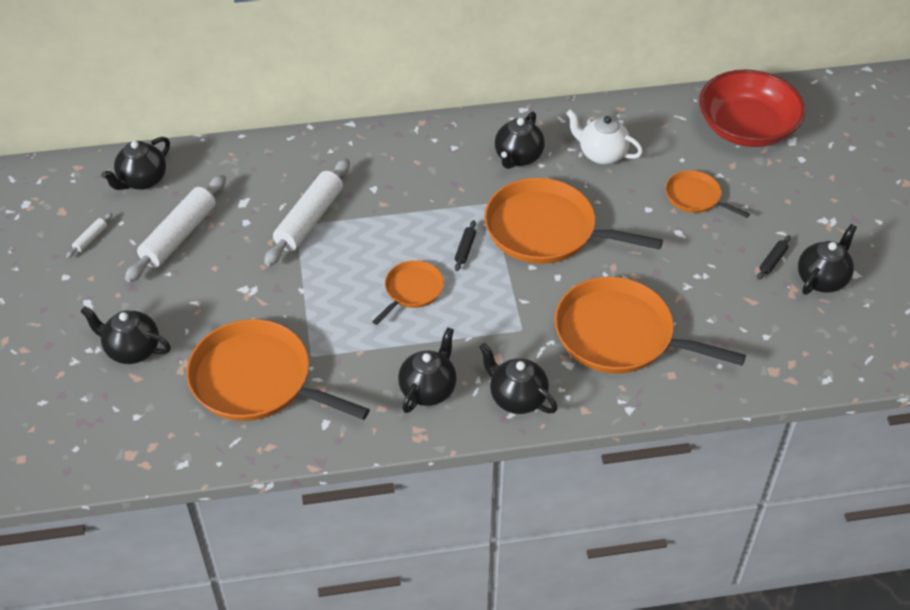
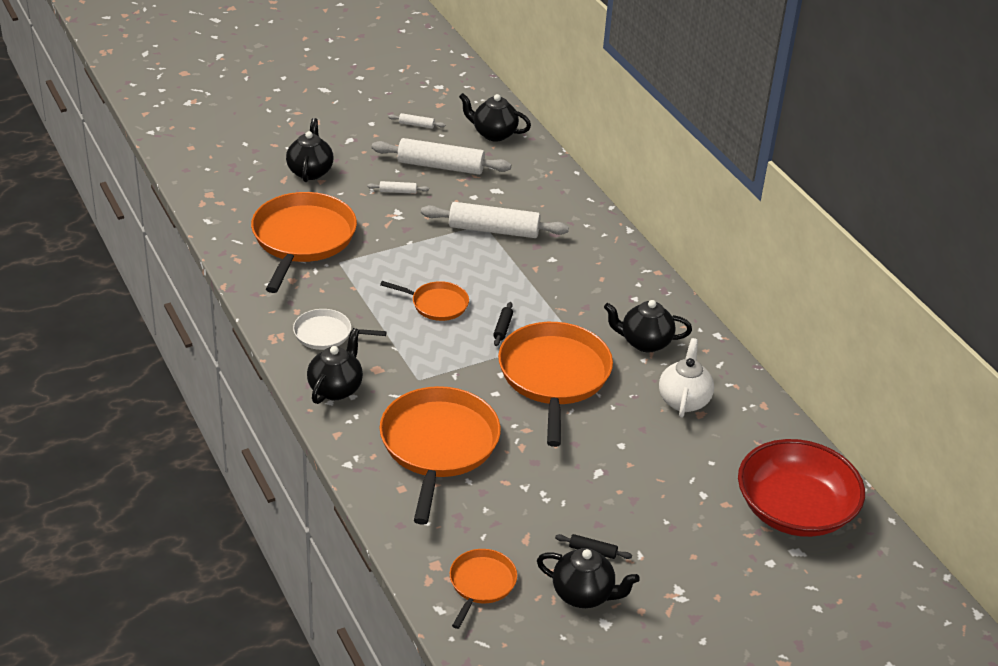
camera: 70 degrees right, 10 degrees down
(208, 280) = (398, 191): none -> white rolling pin
(428, 389) = (326, 334): black teapot -> white pan
(465, 249) = (503, 328): black rolling pin -> black rolling pin turned 75 degrees counterclockwise
(695, 197) = (658, 479): orange pan -> orange pan (481, 584)

